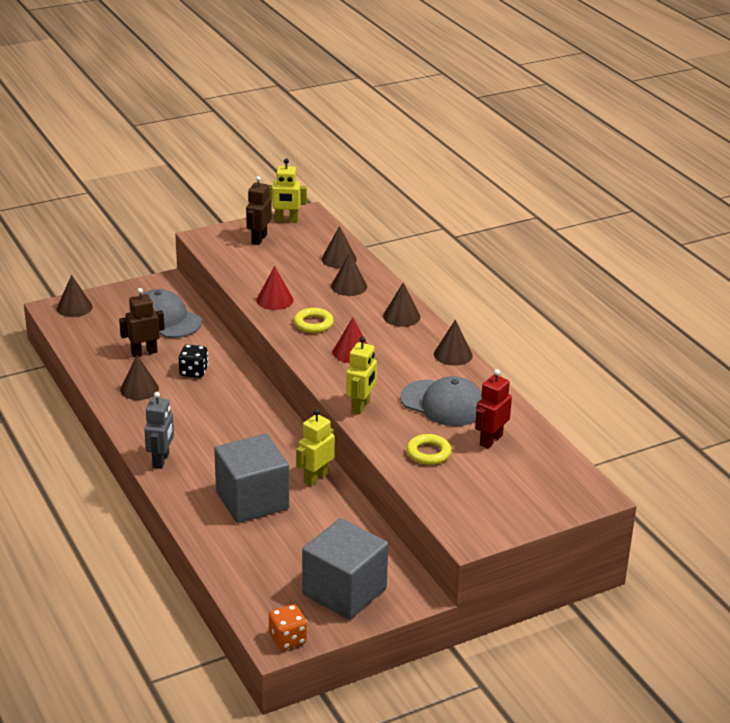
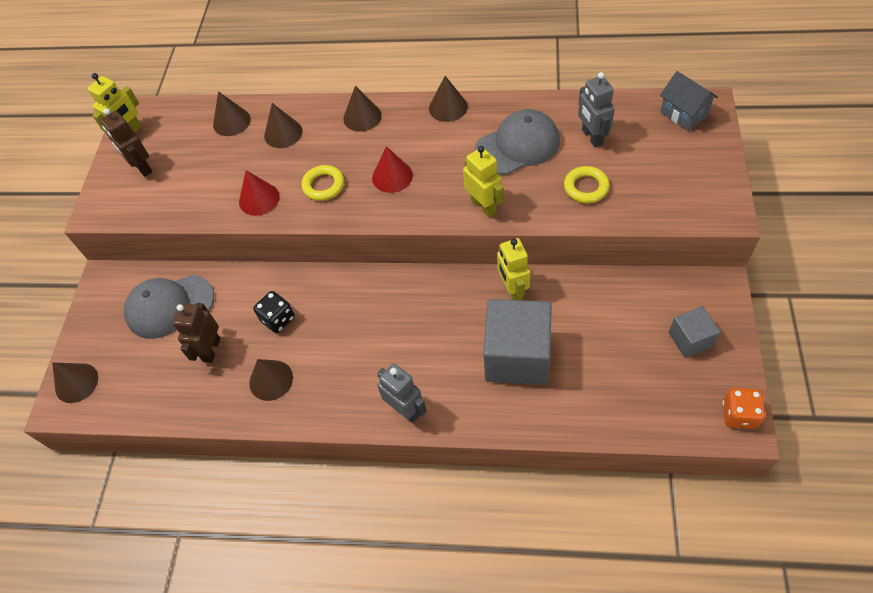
camera: 50 degrees left, 25 degrees up
(344, 591) = (690, 339): grey cube -> grey cube, size x0.53
(490, 440) = (592, 137): red robot -> grey robot
(569, 484) = (683, 114): none -> grey house

